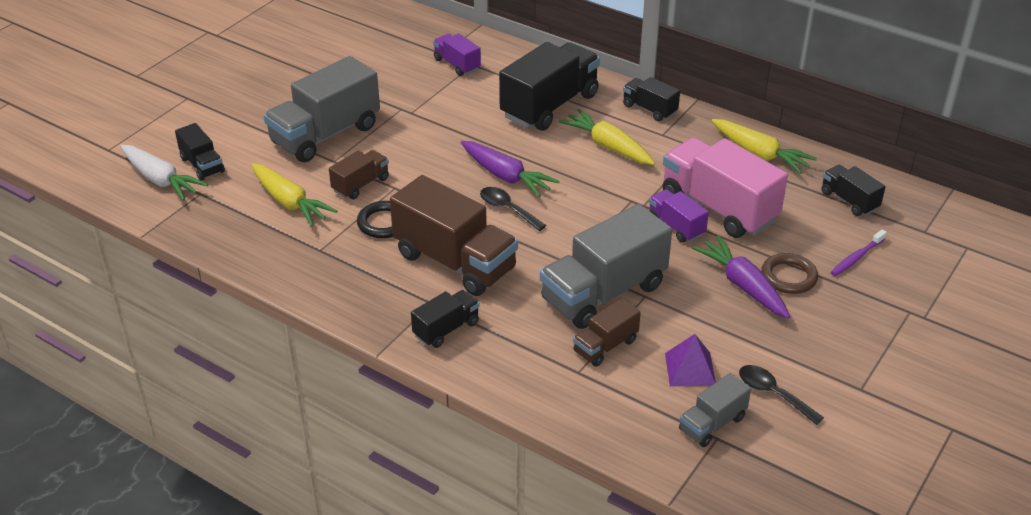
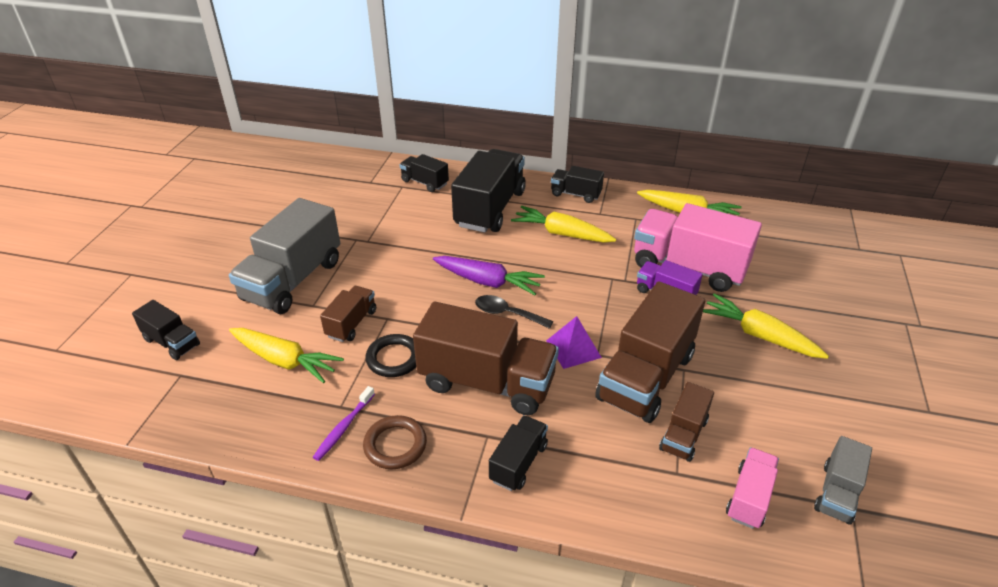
camera: 20 degrees left, 0 degrees up
(160, 180) = (128, 370): white carrot -> none
(457, 64) = (388, 189): purple truck -> none
(603, 293) = (645, 377): grey truck -> brown truck
(629, 406) = (749, 497): none -> pink truck
(690, 369) = (775, 436): purple pyramid -> purple pyramid (573, 349)
(743, 285) = (759, 335): purple carrot -> yellow carrot
(773, 394) = (864, 440): black spoon -> none
(788, 277) = (789, 317): brown ring -> brown ring (395, 445)
(849, 201) = (784, 236): black truck -> black truck (424, 182)
(856, 258) = (828, 285): purple toothbrush -> purple toothbrush (343, 428)

